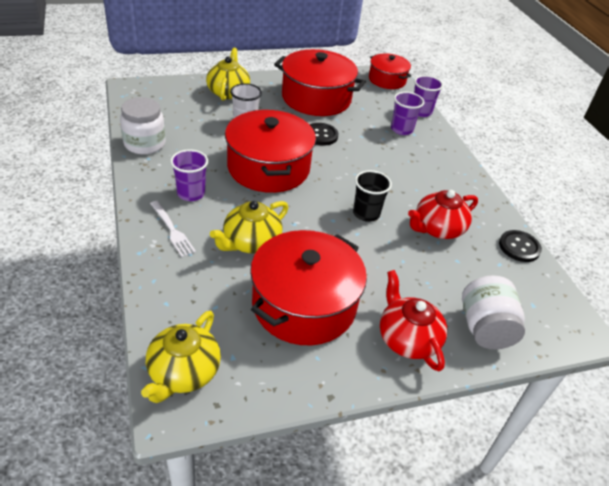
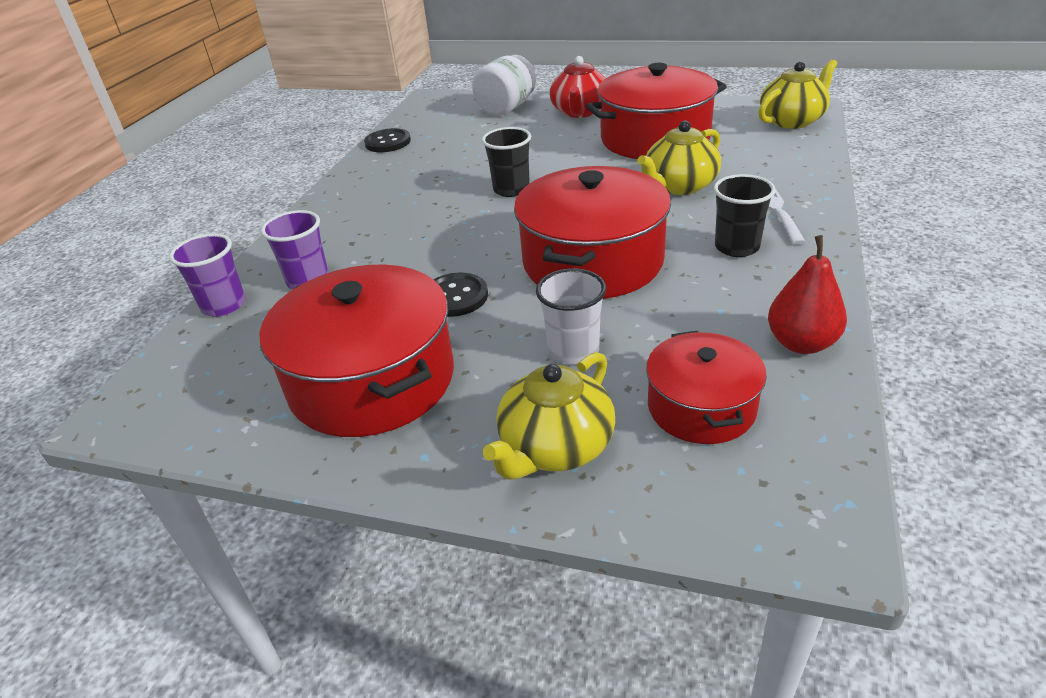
camera: 140 degrees left, 5 degrees down
(145, 144) = (801, 343): white jar -> red pear
(191, 193) = (737, 247): purple cup -> black cup
(251, 242) = (679, 186): yellow teapot -> yellow teapot turned 150 degrees clockwise
(387, 80) = (158, 397): red pot -> red pot (701, 407)
(437, 229) = (447, 166): red teapot -> none

